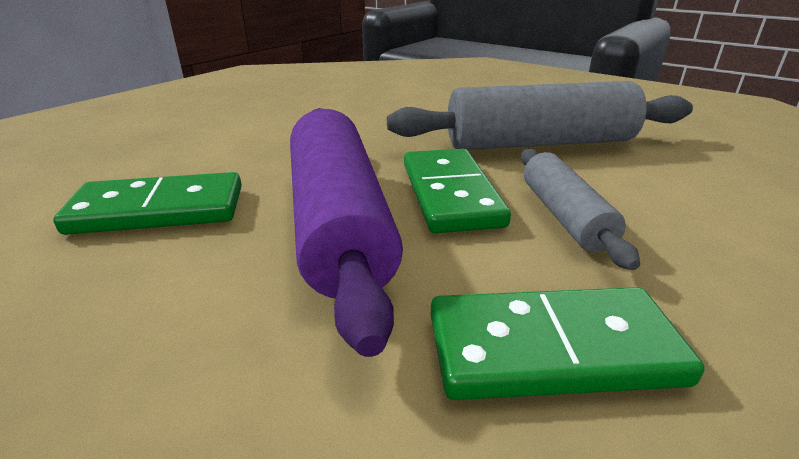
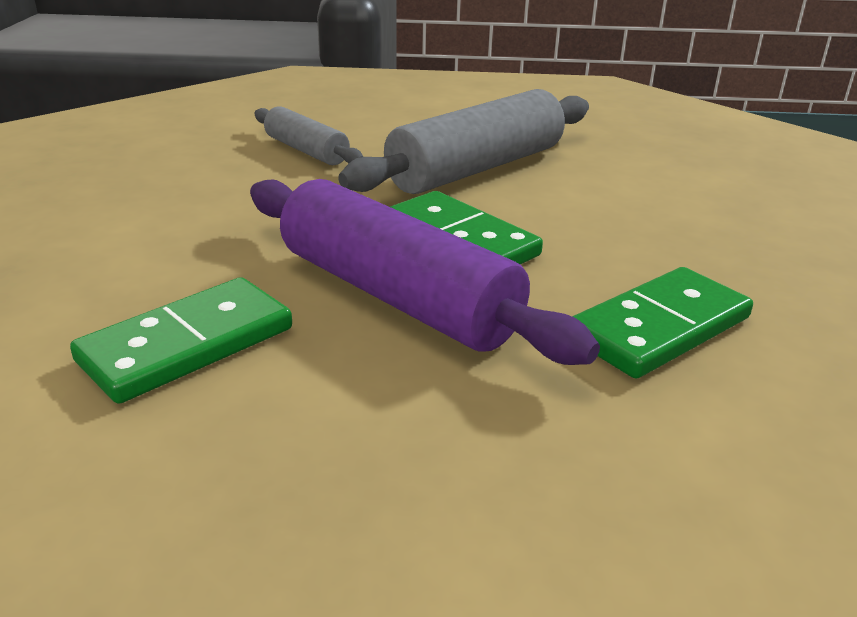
camera: 35 degrees left, 0 degrees up
(564, 216) = (570, 233): grey rolling pin -> grey rolling pin (306, 151)

